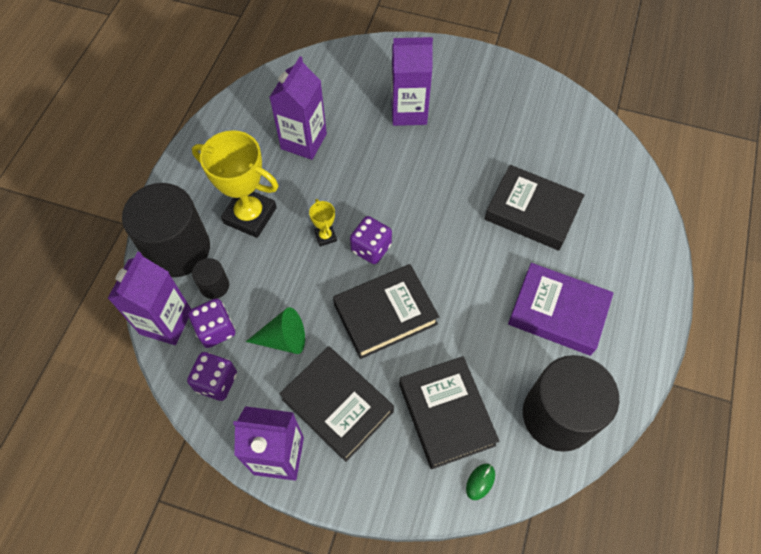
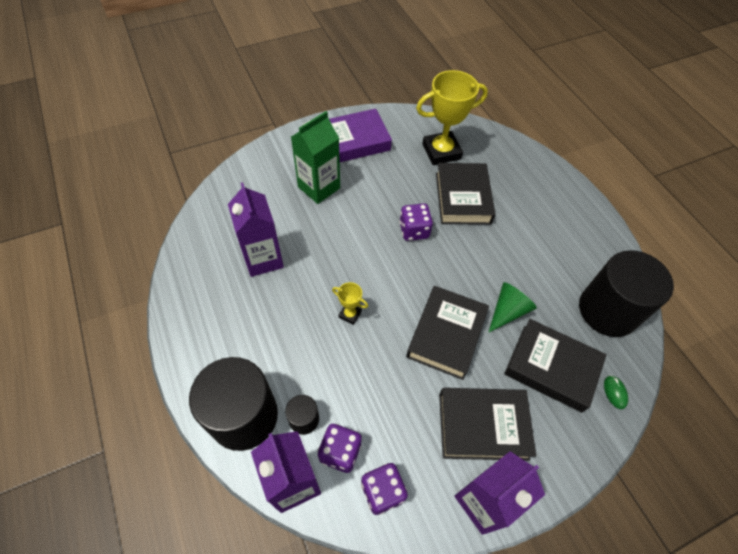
camera: 45 degrees left, 5 degrees down
(250, 215) = (277, 343): yellow trophy -> yellow trophy (441, 152)
(283, 339) = (397, 413): green cone -> green cone (508, 311)
(371, 248) = (390, 297): purple dice -> purple dice (414, 230)
(409, 111) = (319, 187): purple carton -> green carton
(532, 212) = (462, 198): black book -> black book turned 75 degrees counterclockwise
(558, 312) = (541, 248): purple book -> purple book (354, 141)

